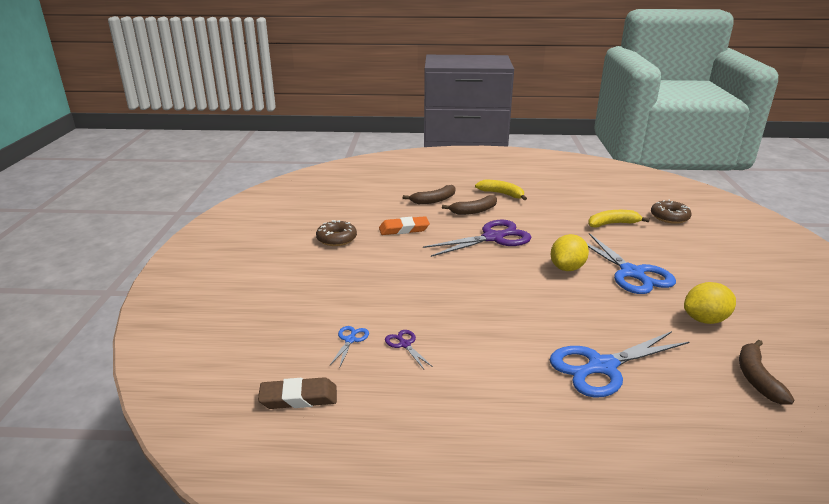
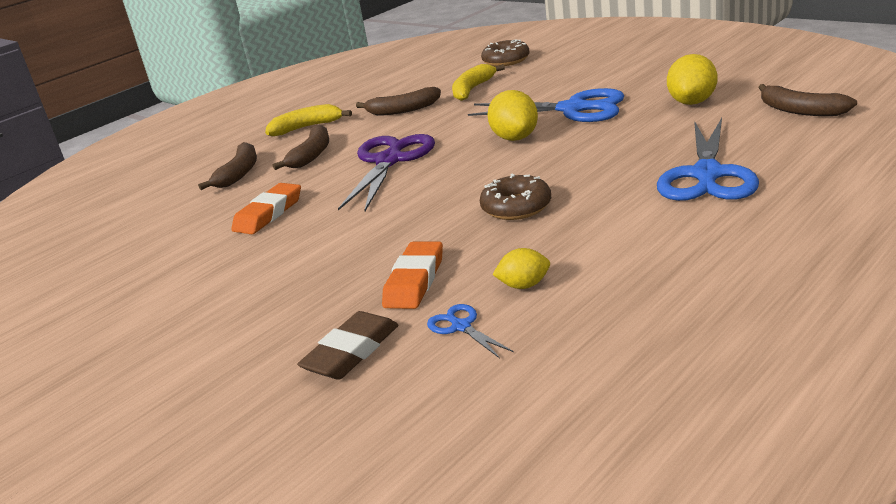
camera: 45 degrees left, 0 degrees up
(298, 398) = (538, 408): brown eraser -> brown eraser (351, 352)
(336, 239) = (200, 273): brown donut -> brown donut (516, 207)
(380, 305) = (414, 281): none -> orange eraser
(405, 344) = (524, 285): purple scissors -> yellow lemon
(557, 213) = (403, 110): none -> brown banana

